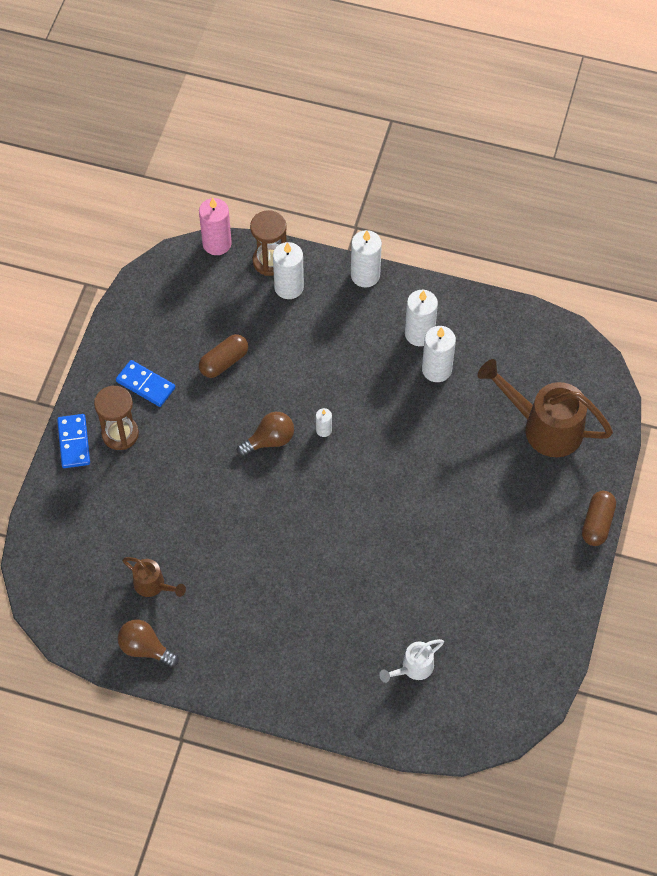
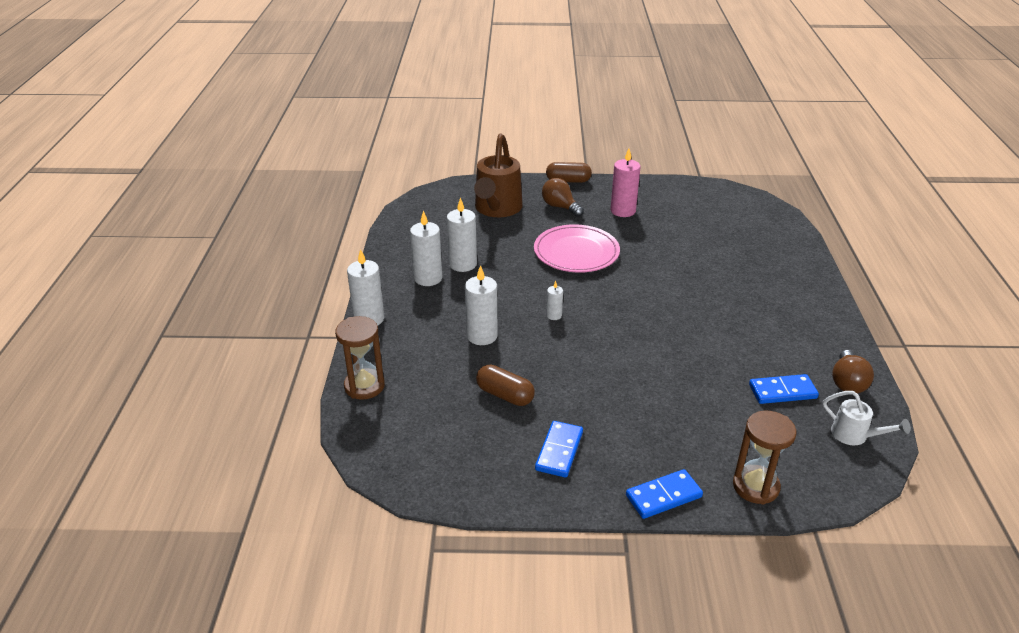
camera: 105 degrees left, 25 degrees down
(120, 434) = (631, 457): brown hourglass -> brown hourglass (755, 486)
(153, 585) = (782, 391): brown watering can -> blue domino
(217, 243) = (347, 433): pink candle -> pink candle (623, 211)
(270, 440) = (581, 346): brown light bulb -> brown light bulb (560, 207)
(289, 287) = (395, 366): white candle -> white candle (482, 336)
(413, 668) = (739, 238): white watering can -> white watering can (854, 435)
(430, 483) = (576, 252): none -> pink plate

